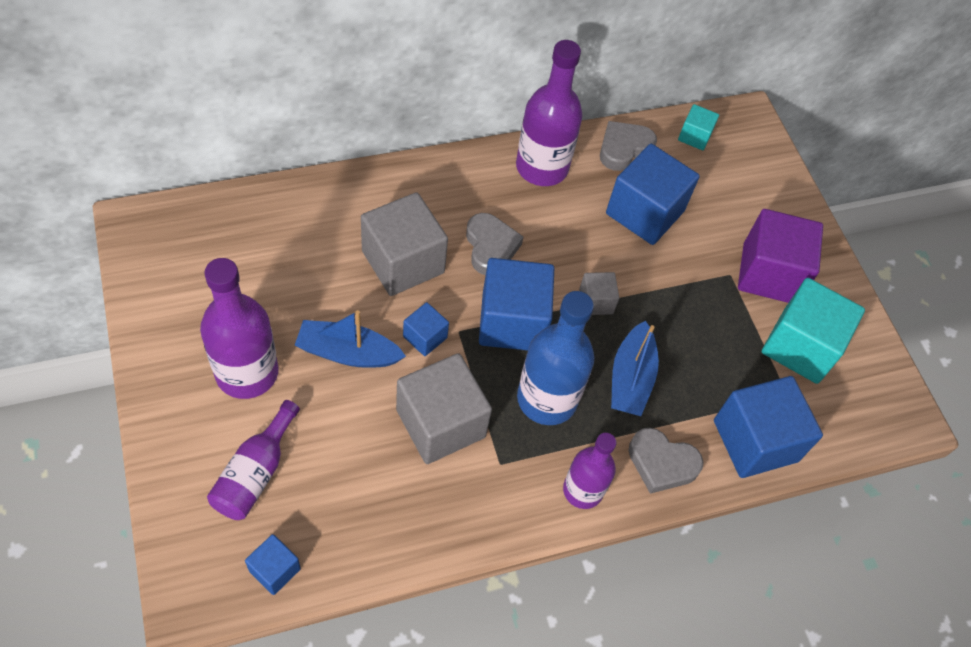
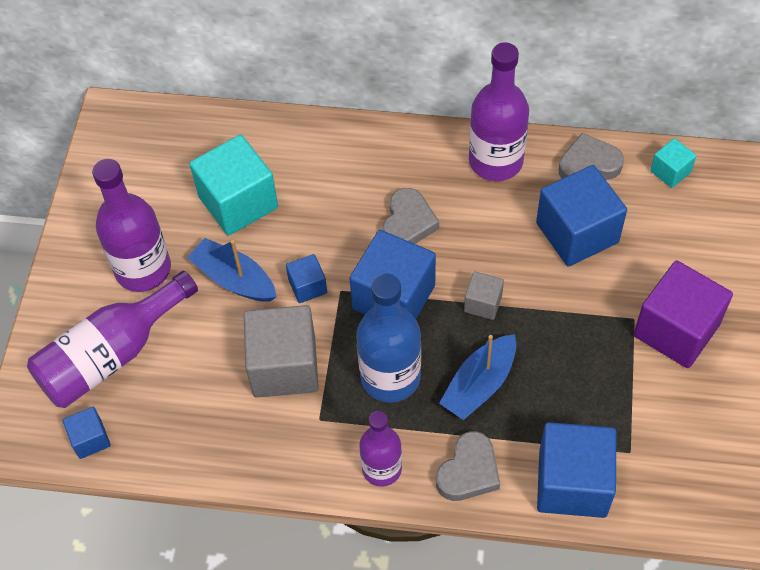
camera: 35 degrees right, 0 degrees up
(255, 473) = (112, 355): purple bottle -> purple bottle, size x1.57
(403, 262) = (321, 213): grey cube -> none
(661, 463) = (468, 471): grey heart -> grey heart turned 105 degrees counterclockwise
(800, 346) = (670, 410): turquoise cube -> turquoise cube (238, 202)

